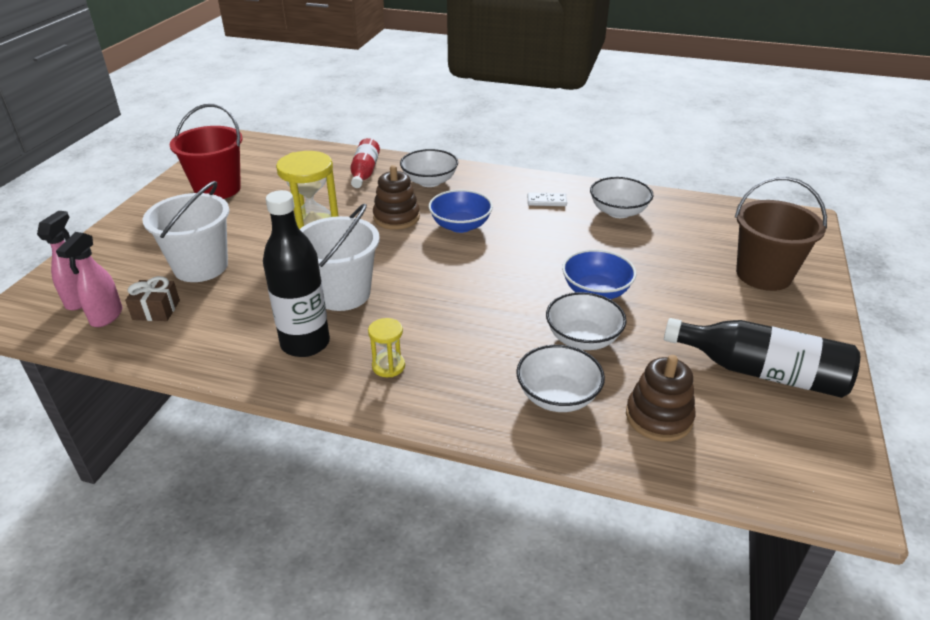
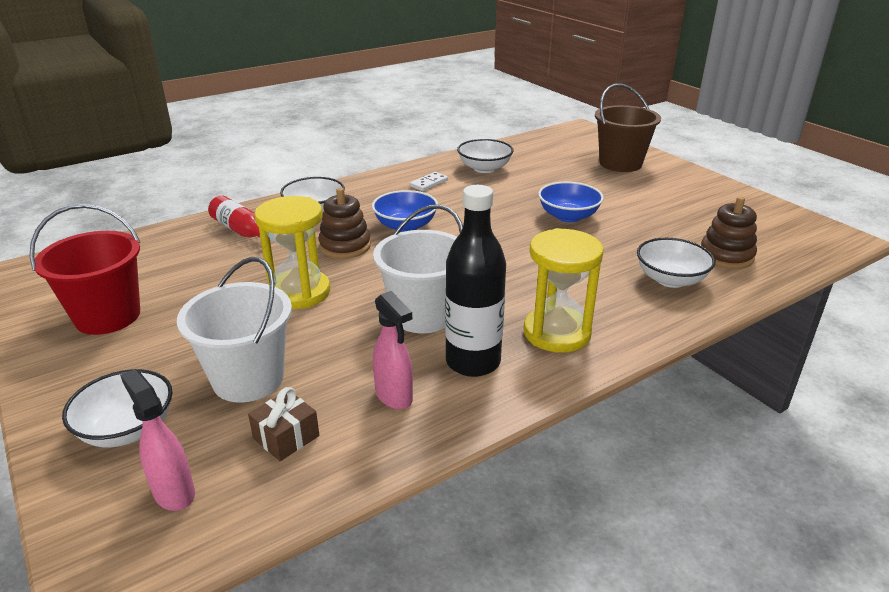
camera: 50 degrees left, 5 degrees down
(106, 317) = (243, 481): pink spray bottle -> pink spray bottle (394, 397)
(388, 366) = (557, 333): yellow hourglass -> yellow hourglass, size x1.99
(583, 338) = (616, 243): white bowl -> white bowl (127, 429)
(761, 372) = (714, 208): black bottle -> none

